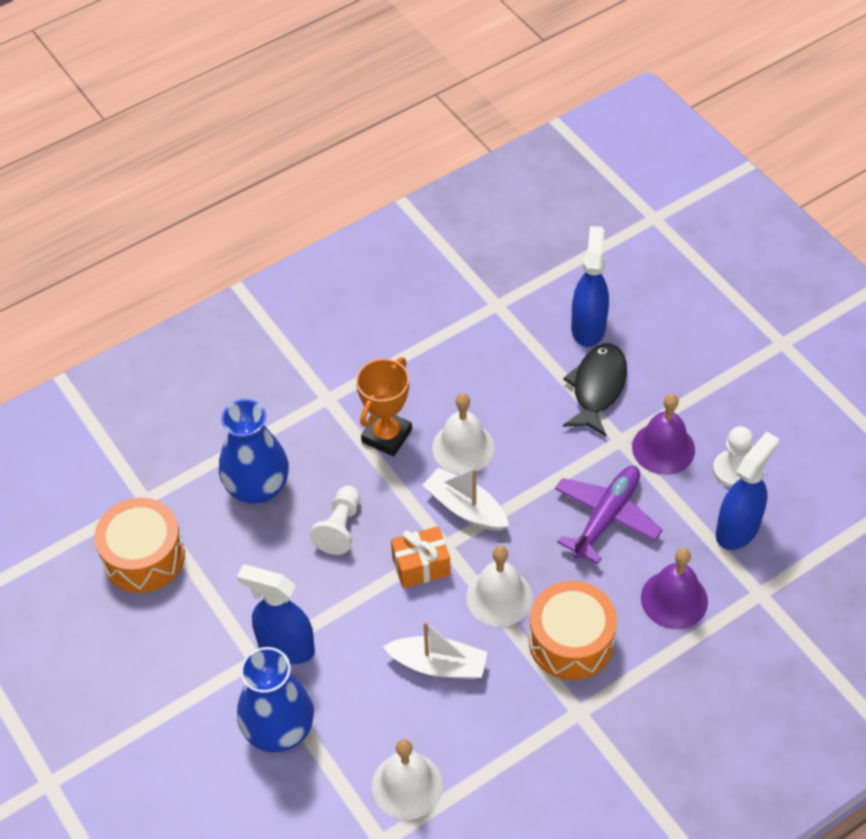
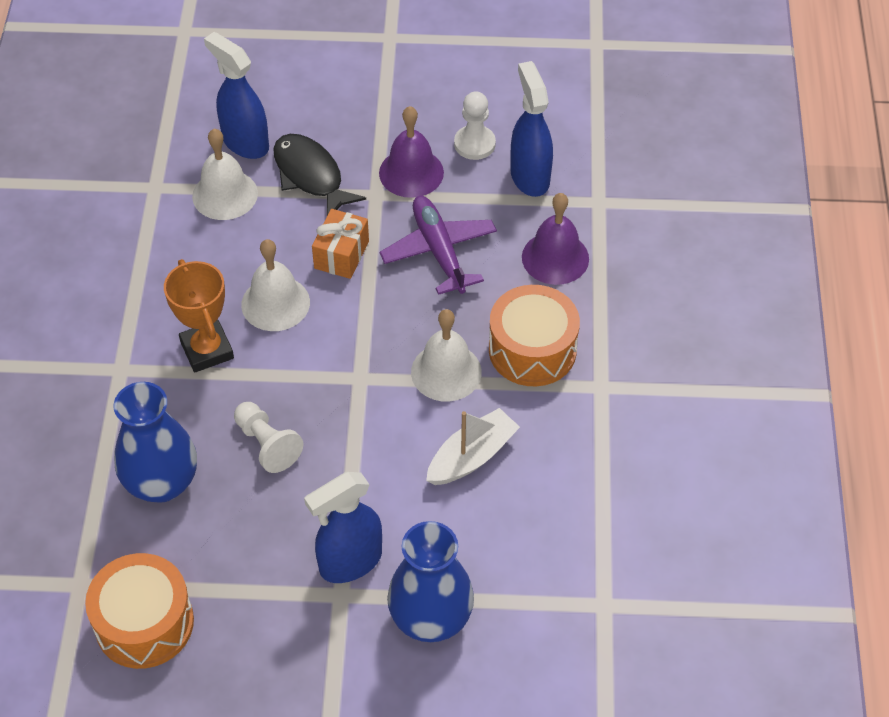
camera: 55 degrees left, 0 degrees up
(407, 785) = (566, 552): white bell -> white bell (225, 194)
(421, 566) = (364, 408): orange gift -> orange gift (341, 255)
(465, 508) = (337, 340): white boat -> none

